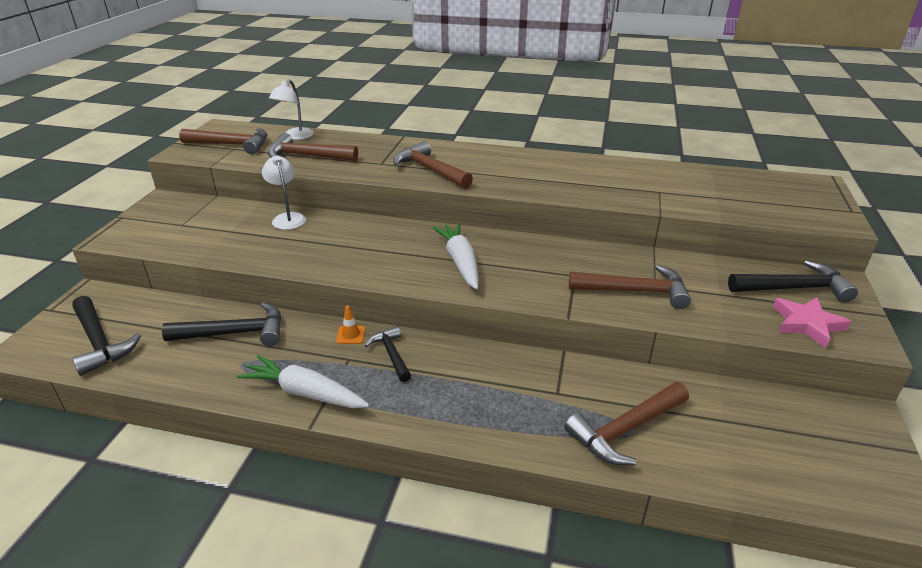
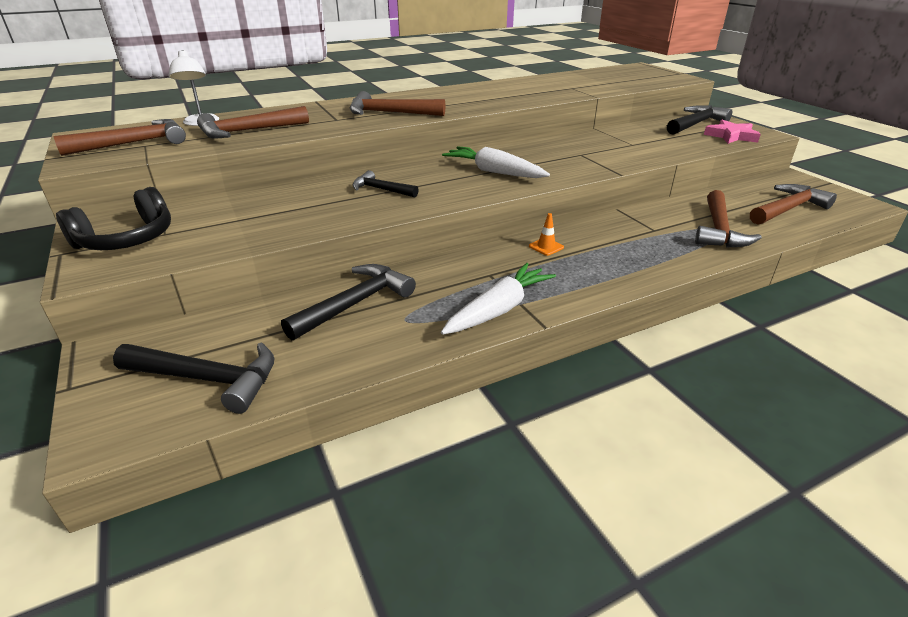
camera: 40 degrees left, 0 degrees up
(160, 220) = (127, 239): none -> black headphones
(287, 218) = (282, 193): white lamp -> none
(305, 393) = (498, 309): white carrot -> white carrot turned 150 degrees clockwise
(351, 335) = (462, 260): orange traffic cone -> orange traffic cone (546, 247)
(391, 354) = (516, 258): black hammer -> black hammer (381, 189)
(635, 291) = (629, 150): brown hammer -> brown hammer (788, 209)

